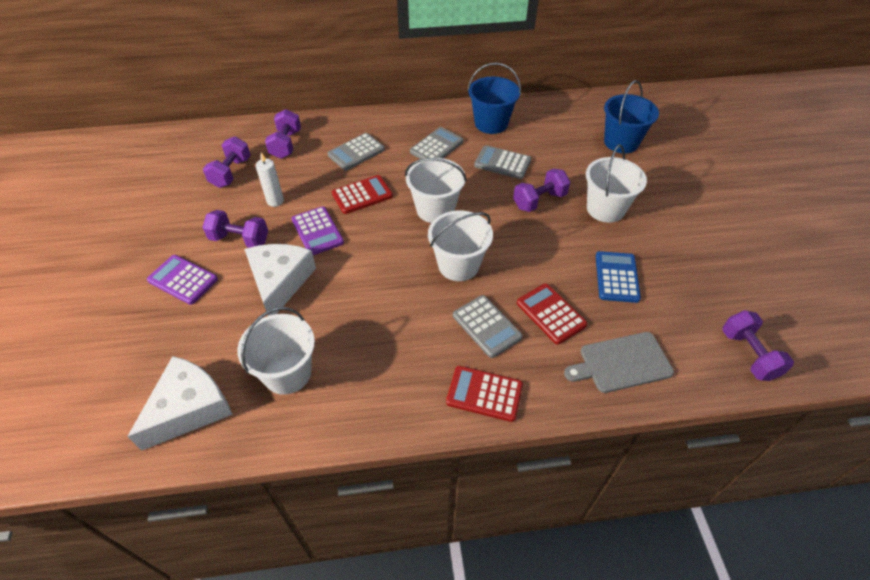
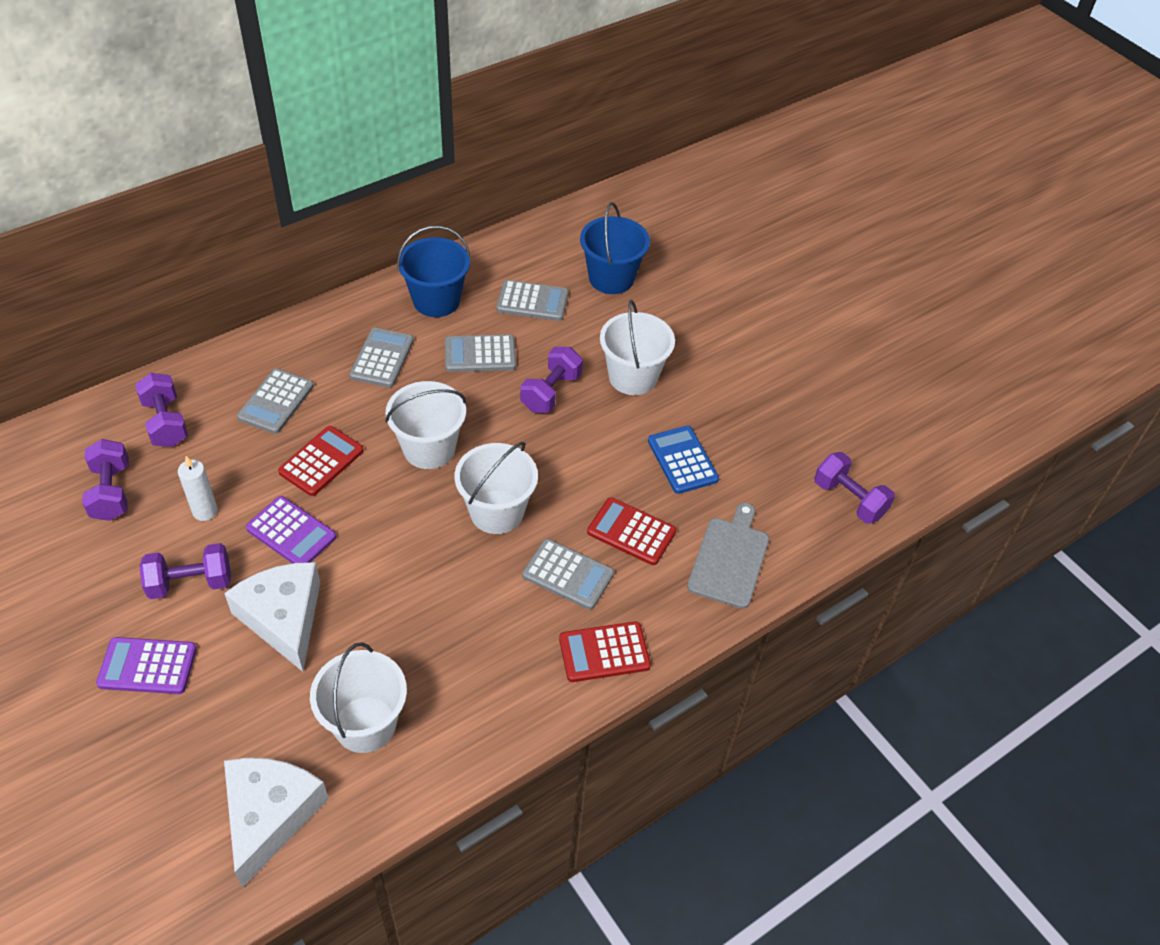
camera: 30 degrees left, 0 degrees up
(556, 141) = (532, 301): none -> grey calculator
(621, 363) = (730, 559): grey cutting board -> grey cutting board turned 150 degrees clockwise

